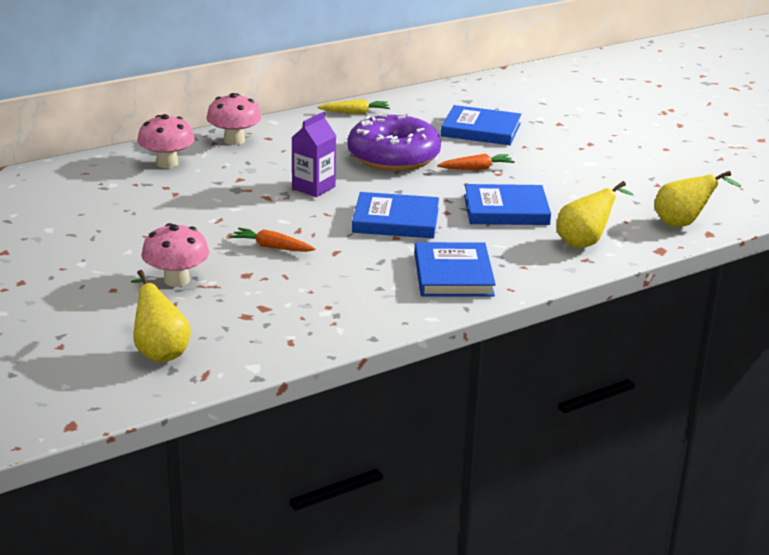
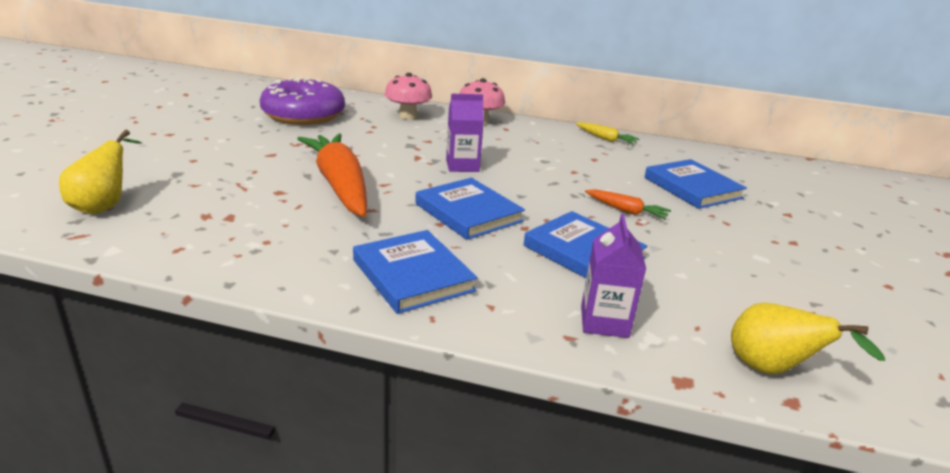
camera: 45 degrees right, 0 degrees up
(176, 280) = (235, 173): pink mushroom -> none
(272, 247) = (339, 185): orange carrot -> orange carrot, size x2.24
(393, 157) = (570, 174): purple donut -> purple donut (303, 115)
(453, 275) = (413, 275): blue book -> blue book turned 75 degrees counterclockwise
(585, 242) = (604, 322): yellow pear -> purple carton

